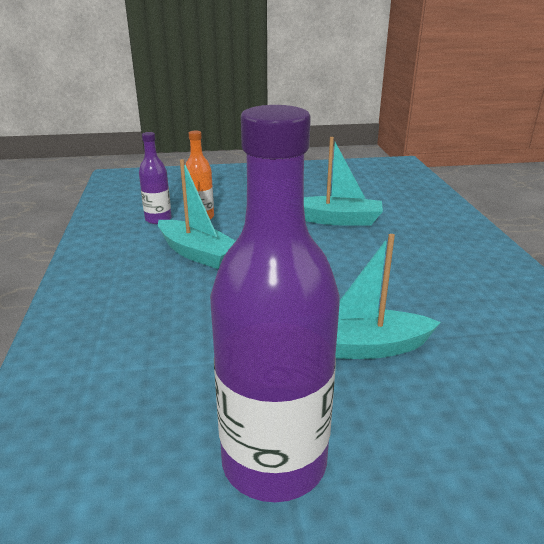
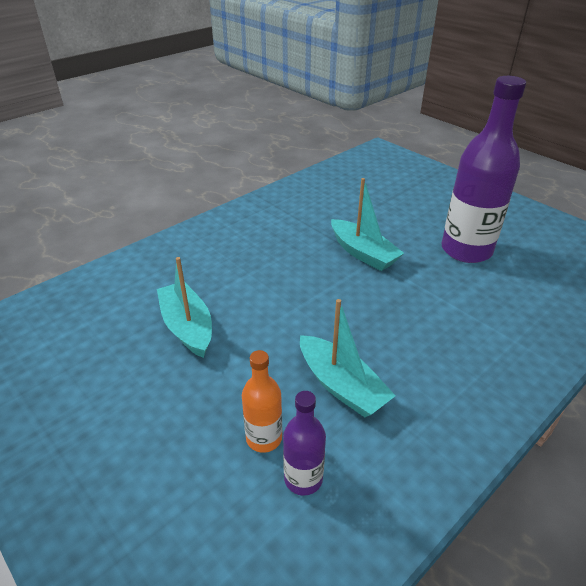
camera: 125 degrees left, 10 degrees up
(197, 253) = (341, 385): turquoise boat -> turquoise boat turned 135 degrees clockwise

